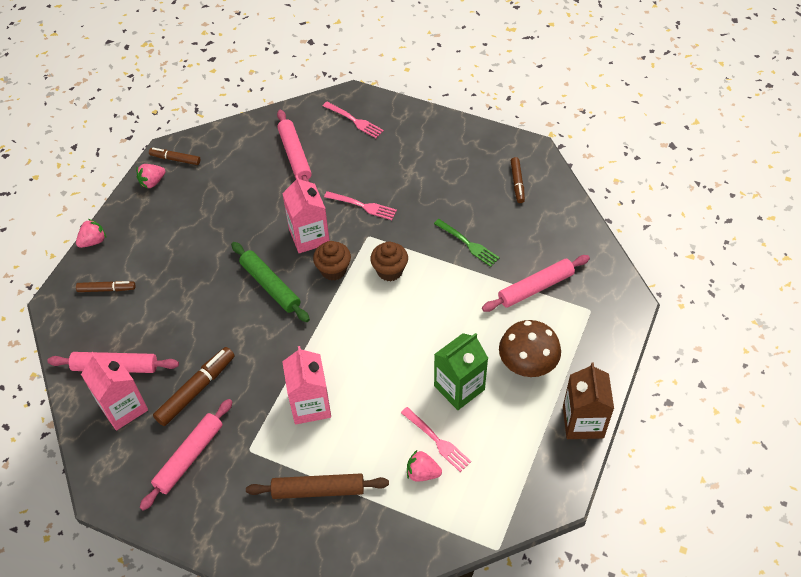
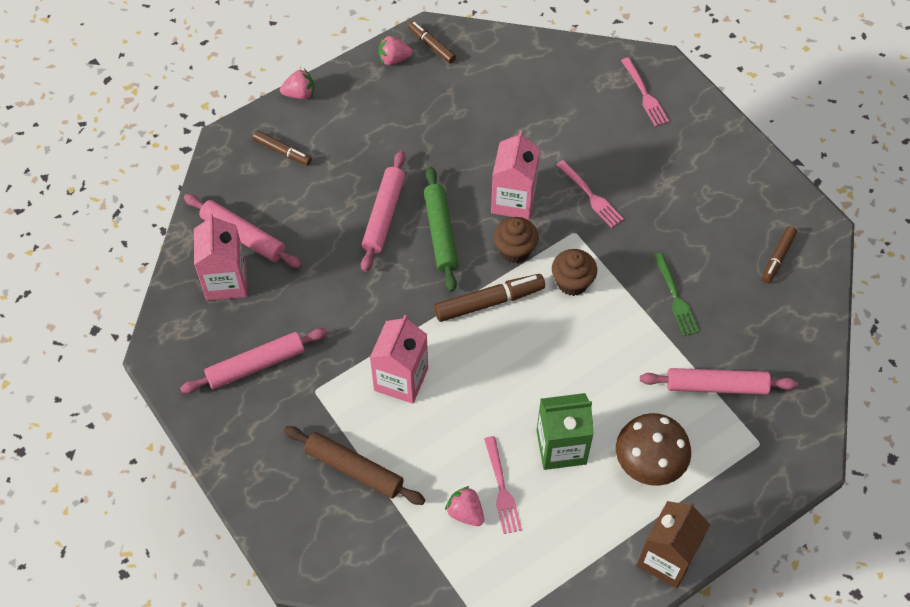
camera: 30 degrees right, 5 degrees up
(196, 390) = (303, 301): brown marker -> brown marker (489, 302)
(295, 155) = (556, 102): pink rolling pin -> pink rolling pin (384, 215)

